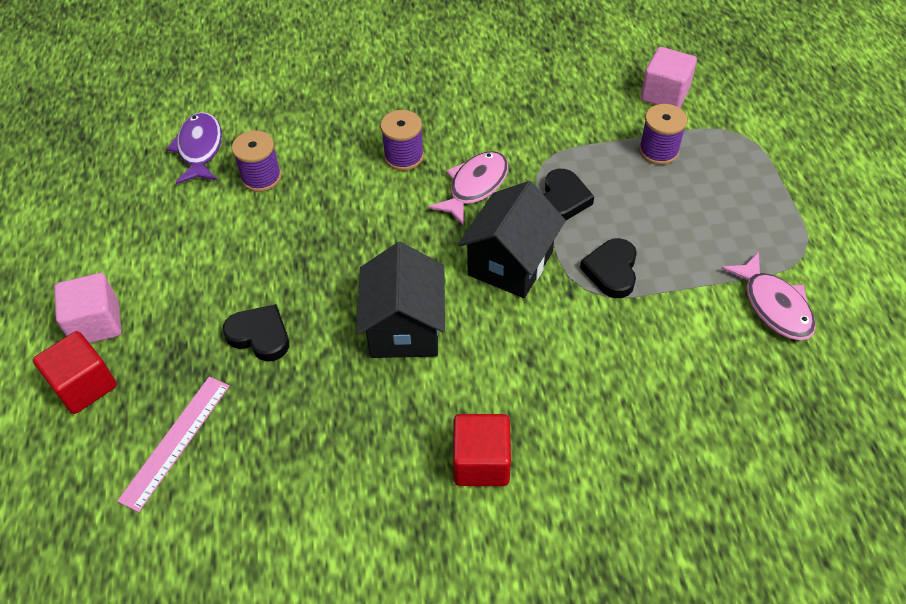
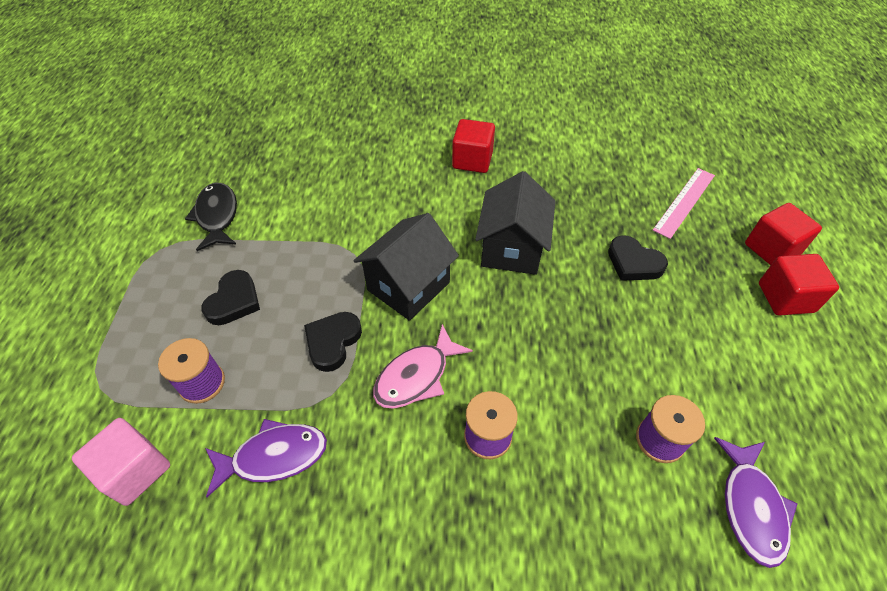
camera: 170 degrees left, 0 degrees up
(96, 323) = (785, 297): pink cube -> red cube
(567, 118) = (274, 456): none -> purple fish
(611, 271) = (324, 264): black heart -> black heart (234, 301)
(774, 305) = (217, 216): pink fish -> black fish

